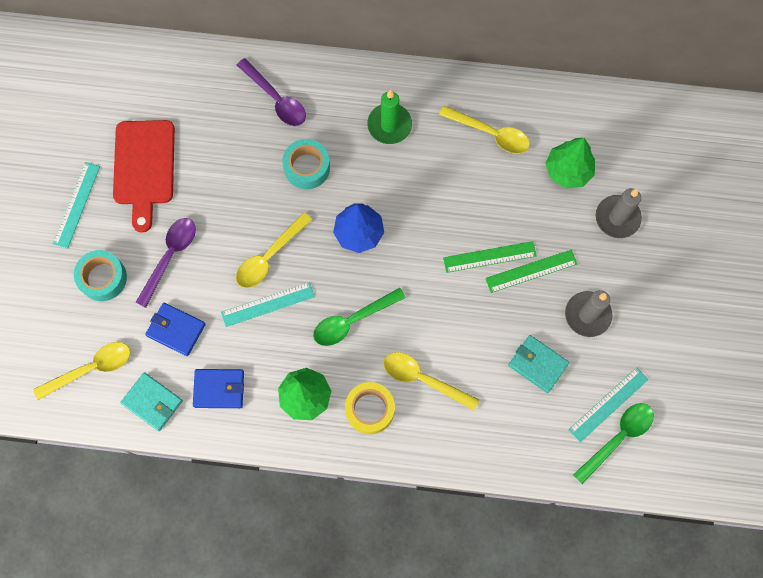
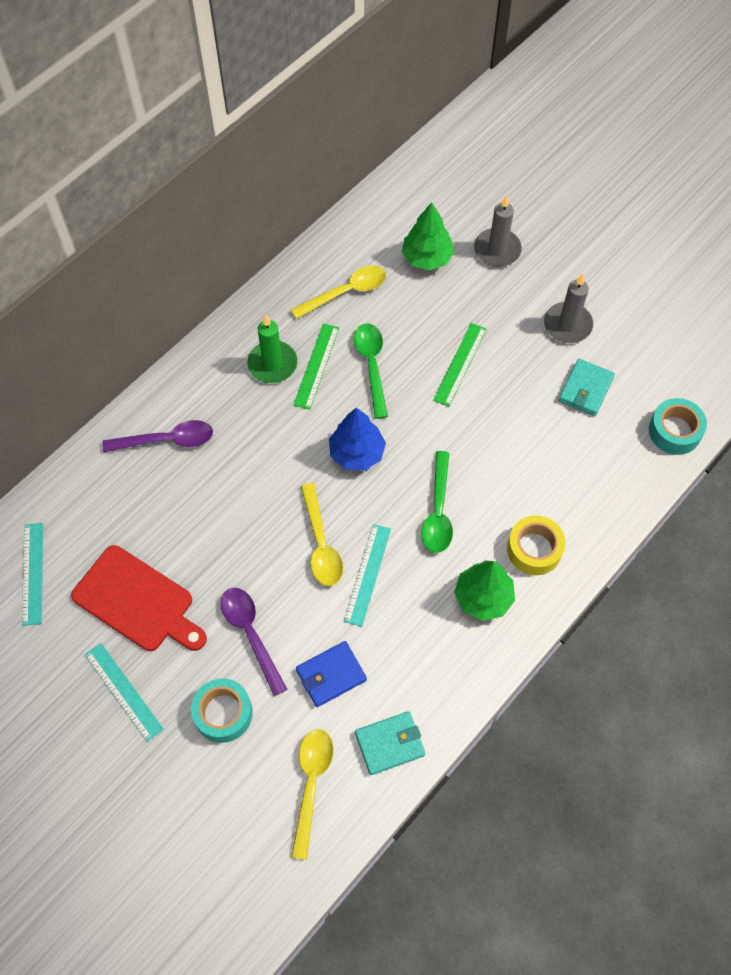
camera: 55 degrees left, 10 degrees down
(219, 389) = (421, 671): blue wallet -> none
(307, 167) = (257, 456): turquoise tape -> turquoise tape (674, 431)
(423, 379) = (535, 487): yellow spoon -> none
(531, 271) = (497, 341): green ruler -> green ruler (316, 366)
(537, 364) = (585, 389): turquoise wallet -> turquoise wallet turned 45 degrees counterclockwise
(608, 404) = (658, 359): turquoise ruler -> turquoise ruler (32, 573)
(618, 437) = (692, 371): green spoon -> green spoon (371, 365)

